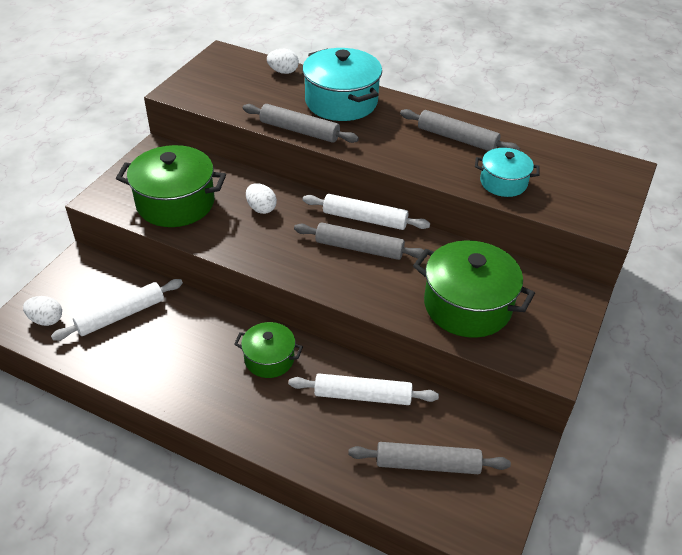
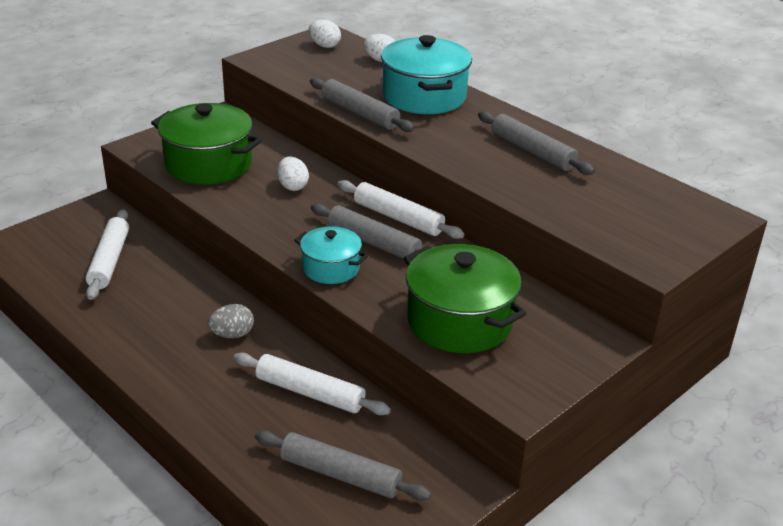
camera: 20 degrees right, 10 degrees down
(46, 320) = (37, 248): white egg -> white egg (324, 46)
(121, 315) = (109, 261): white rolling pin -> white rolling pin turned 75 degrees counterclockwise
(269, 359) = (232, 334): green pot -> grey egg
(503, 183) = (556, 201): turquoise pot -> turquoise pot (331, 268)

